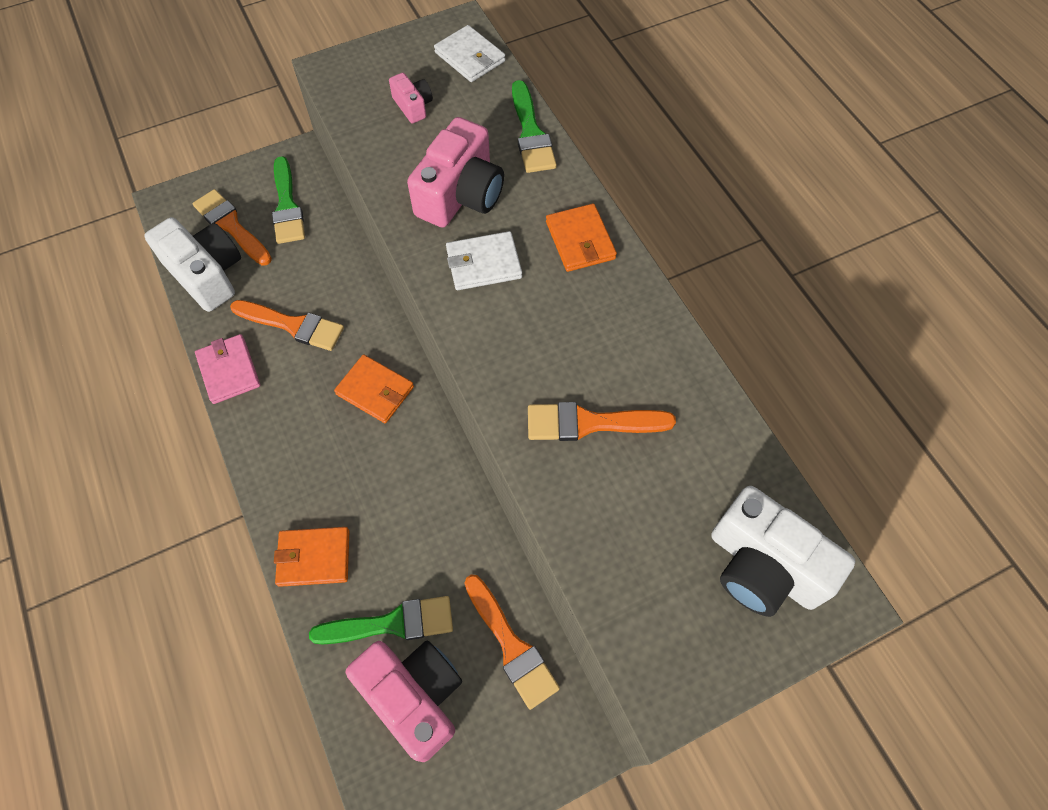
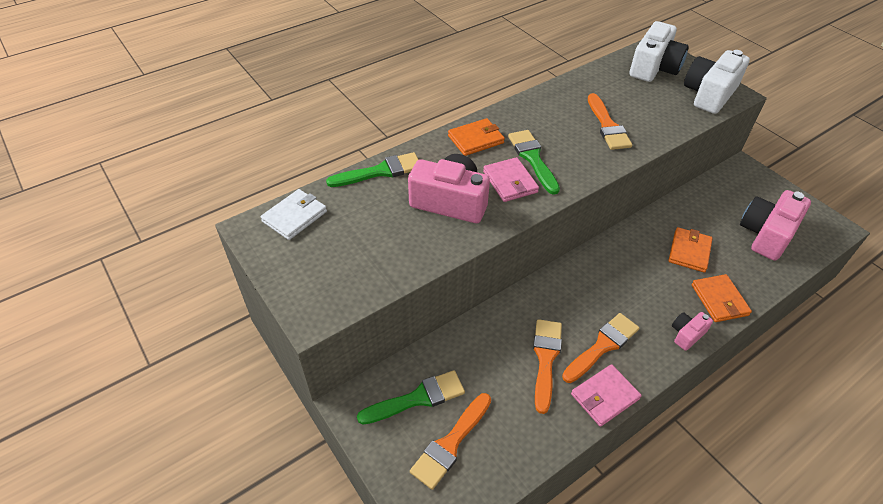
camera: 100 degrees left, 15 degrees down
(207, 274) = (513, 448): white camera -> white camera (709, 94)
(375, 391) = (583, 290): orange wallet -> orange wallet (689, 251)
(392, 623) = (734, 251): green brush -> green brush (532, 158)
(413, 106) = (358, 244): pink camera -> pink camera (687, 334)
(483, 263) = (510, 182): white wallet -> pink wallet
(511, 646) = (713, 197): orange brush -> orange brush (602, 346)

